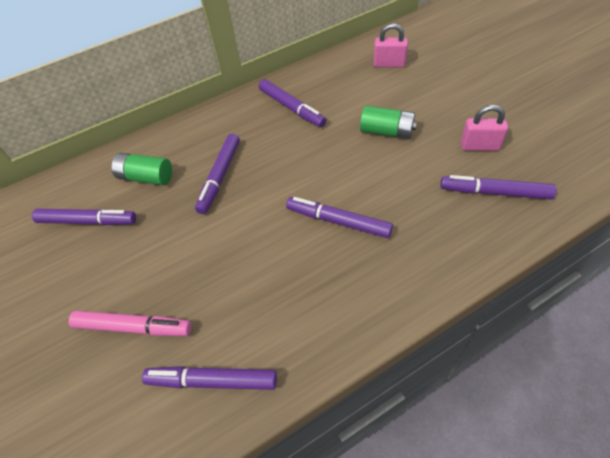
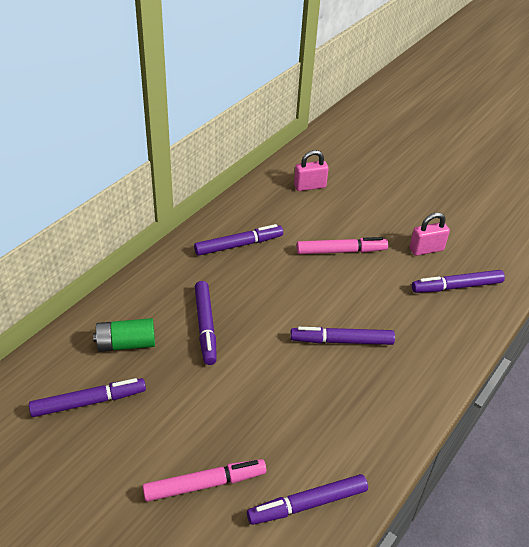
camera: 30 degrees left, 10 degrees down
(291, 108) = (239, 245): purple marker -> purple marker turned 45 degrees counterclockwise
(386, 131) = (341, 251): green battery -> pink marker

